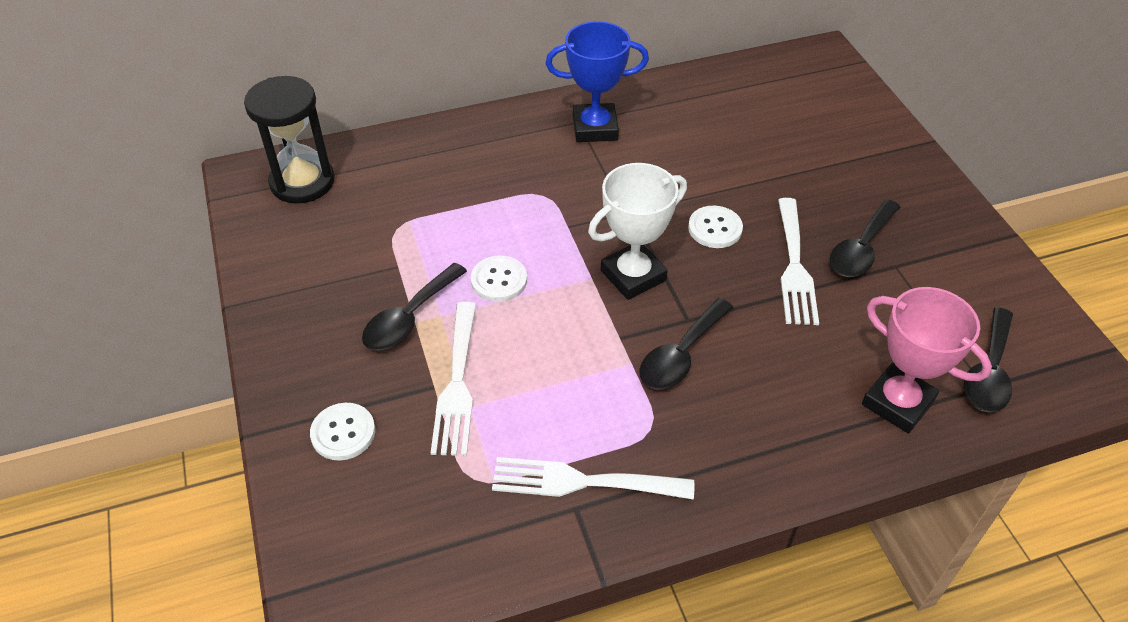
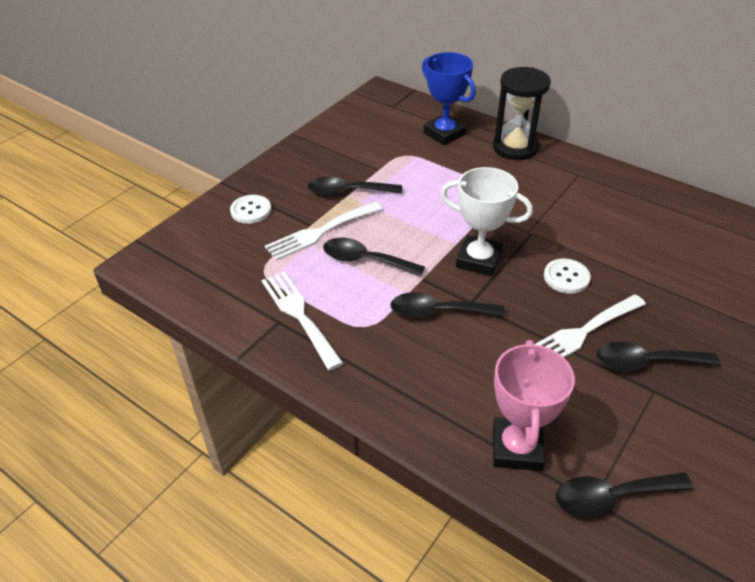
camera: 55 degrees right, 5 degrees down
(302, 182) = (398, 109): black hourglass -> black hourglass (515, 147)
(499, 280) = (410, 209): white button -> none
(546, 370) = (365, 260): none -> black spoon
(595, 128) = (582, 183): blue trophy -> blue trophy (444, 134)

